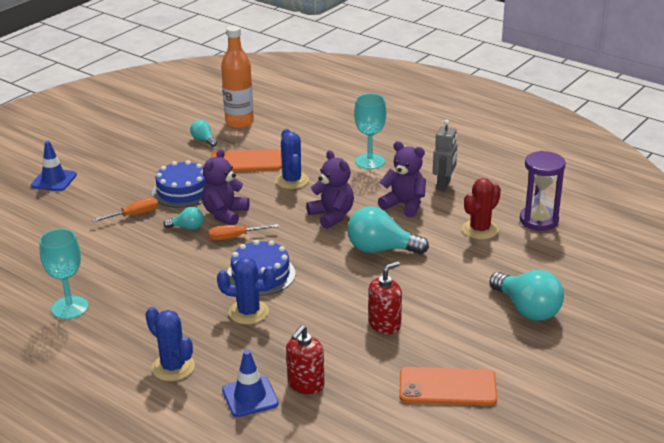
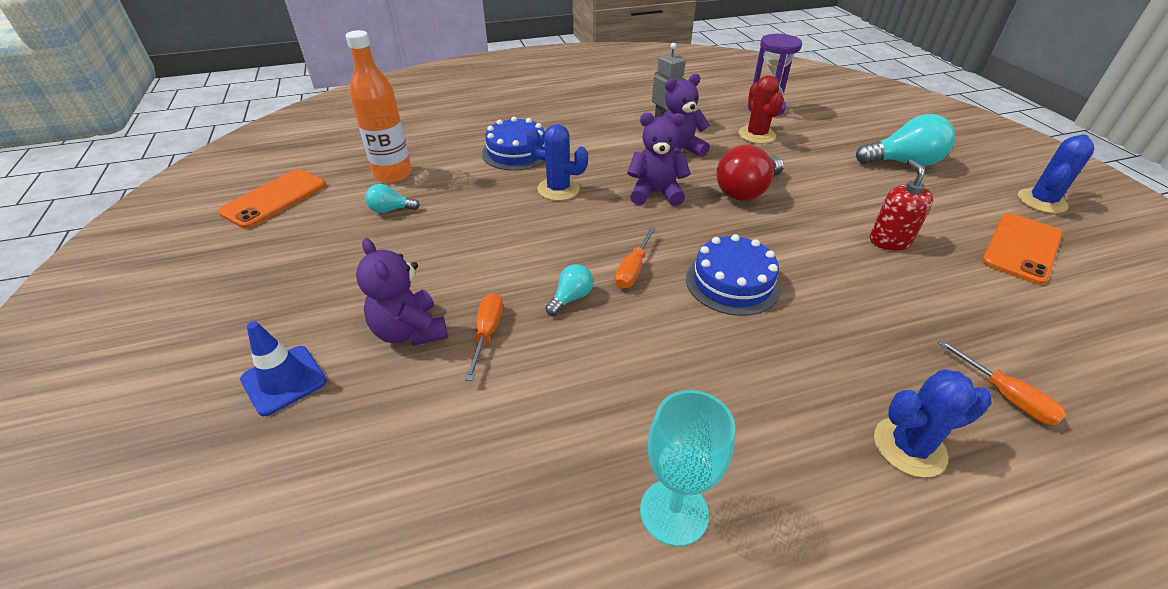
camera: 55 degrees left, 10 degrees up
(183, 191) = (482, 269): blue cake -> blue cake (516, 152)
(225, 214) = (574, 257): purple teddy bear -> purple teddy bear (410, 331)
(246, 162) = (480, 201): orange phone -> orange phone (274, 198)
(248, 312) = (809, 323): blue cactus -> blue cactus (1041, 201)
(250, 397) = (1006, 396): blue traffic cone -> orange screwdriver
(305, 384) = (990, 338): red soap dispenser -> none
(369, 161) = (579, 138): turquoise goblet -> none
(381, 249) = (746, 191): turquoise light bulb -> red light bulb

